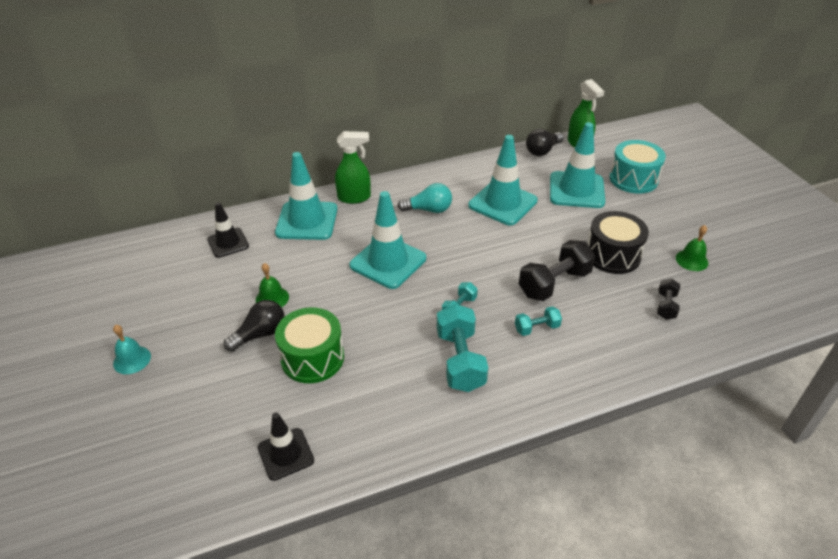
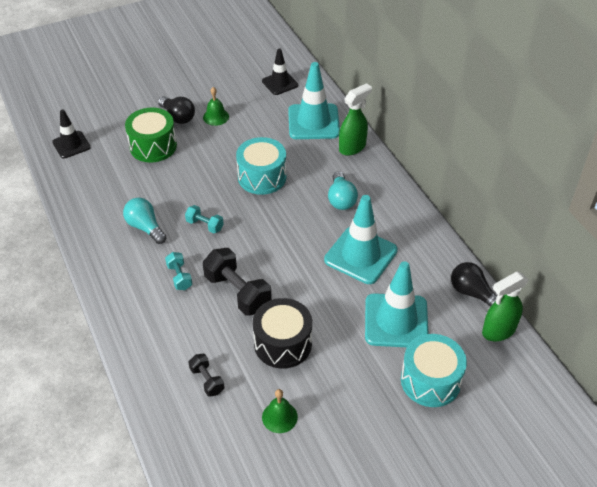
camera: 85 degrees right, 5 degrees up
(132, 360) = (156, 64): turquoise bell -> none
(354, 198) = (352, 147): green spray bottle -> green spray bottle turned 120 degrees counterclockwise
(388, 262) = (262, 177): turquoise traffic cone -> turquoise drum
(460, 360) = (145, 227): turquoise dumbbell -> turquoise light bulb
(666, 306) = (207, 380): black dumbbell -> black dumbbell turned 45 degrees clockwise

